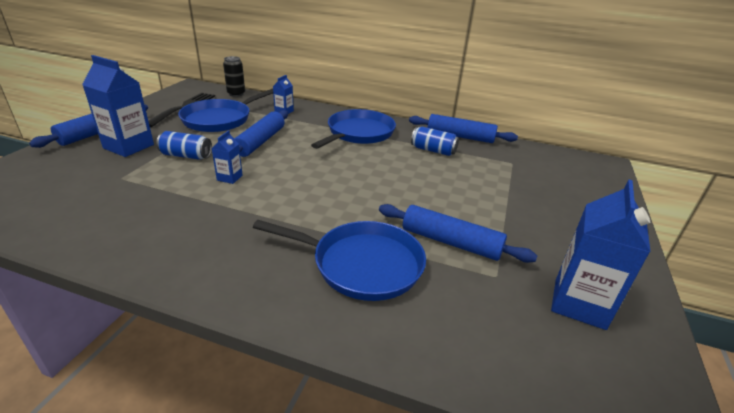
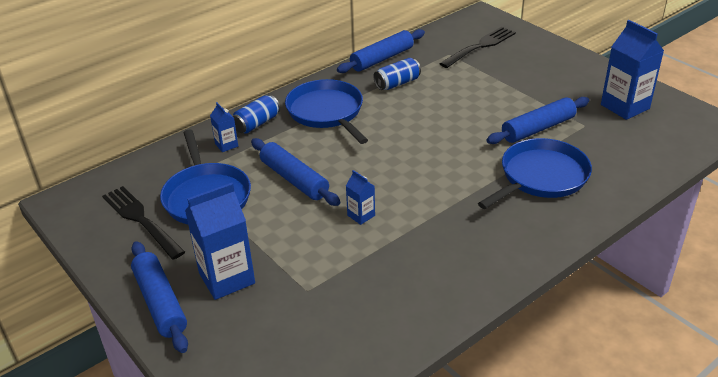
camera: 55 degrees left, 5 degrees up
(186, 156) = (288, 237): blue can -> blue can (257, 123)
(236, 94) = (132, 169): black can -> none
(548, 175) = (479, 47): none -> black fork

